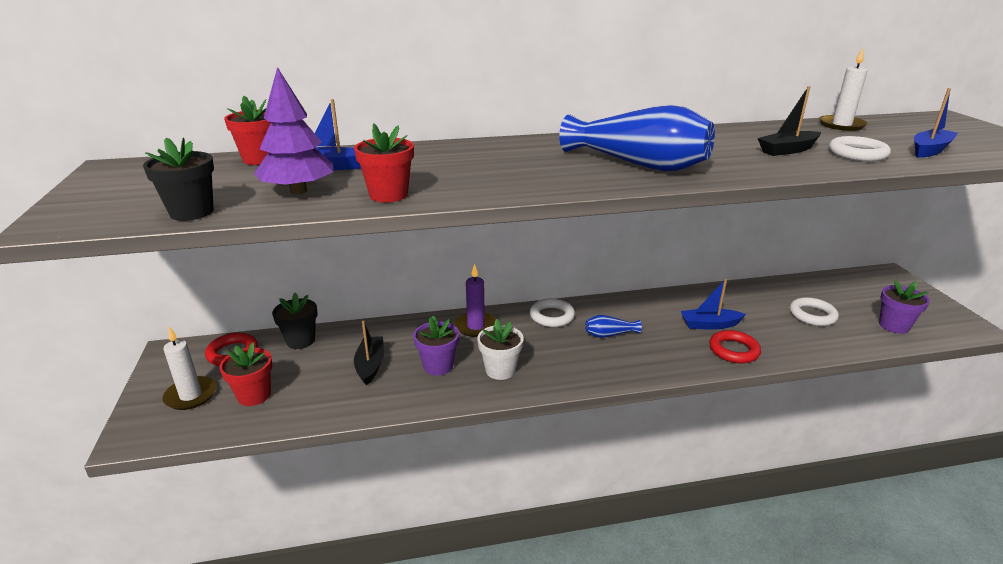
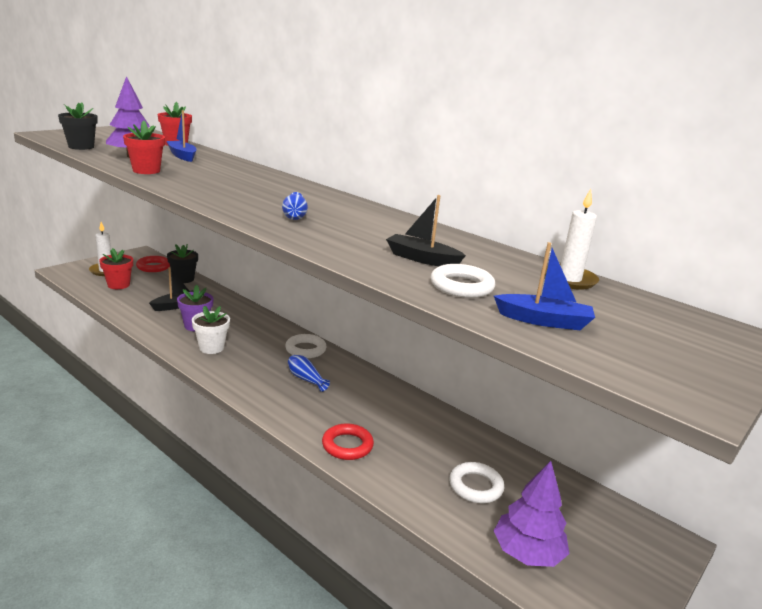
camera: 50 degrees right, 5 degrees down
(476, 326) = (258, 325): purple candle -> none
(638, 164) = (294, 215): blue vase -> blue vase, size x0.45
(709, 325) = (378, 425): blue boat -> none
(894, 326) = (527, 553): purple flower pot -> purple tree

